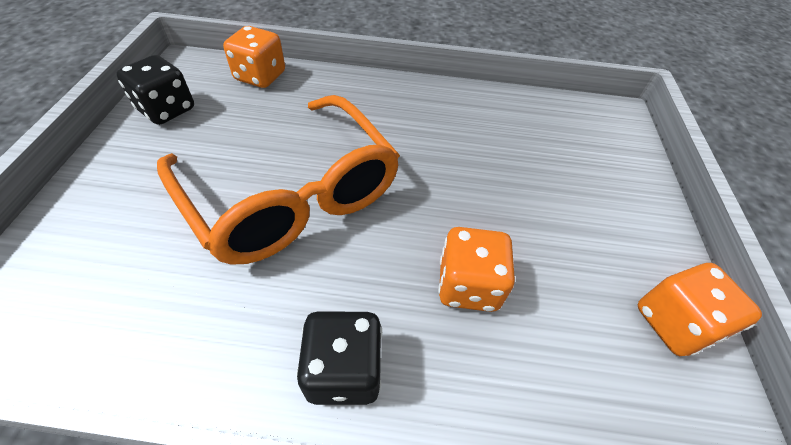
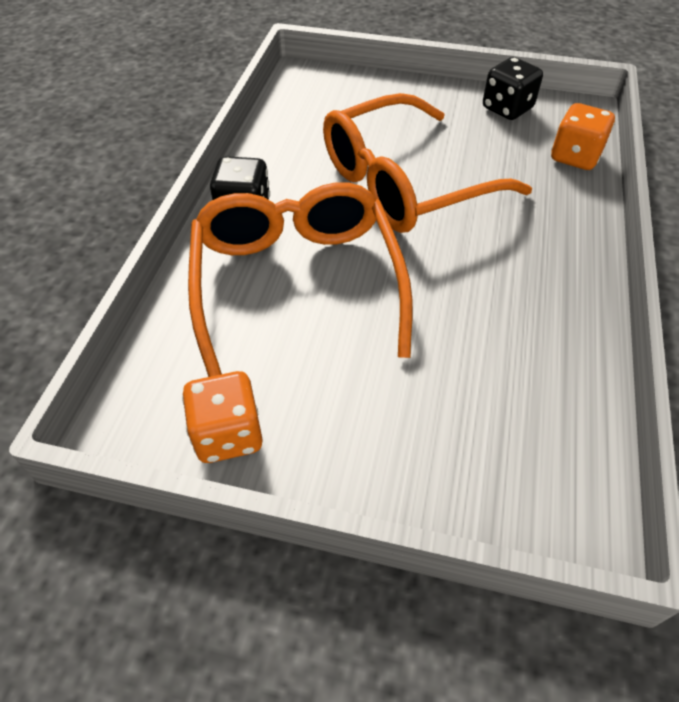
camera: 100 degrees right, 0 degrees up
(468, 285) = (297, 284): orange dice -> orange glasses

